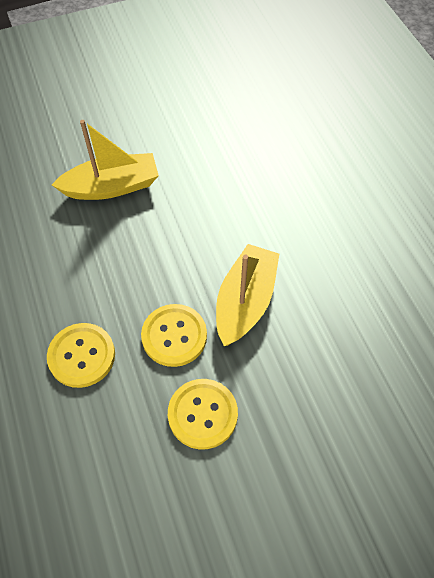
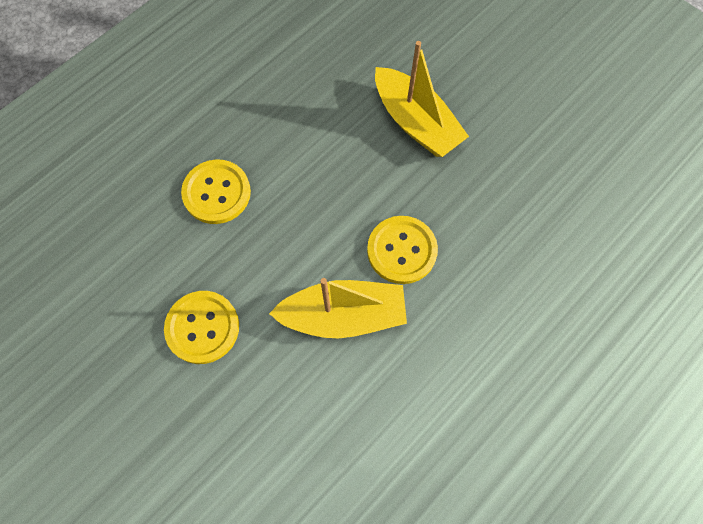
camera: 65 degrees right, 10 degrees up
(174, 336) = (273, 264): yellow button -> yellow button (402, 250)

